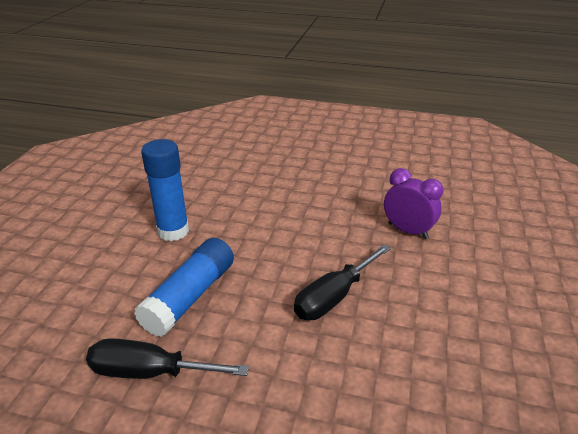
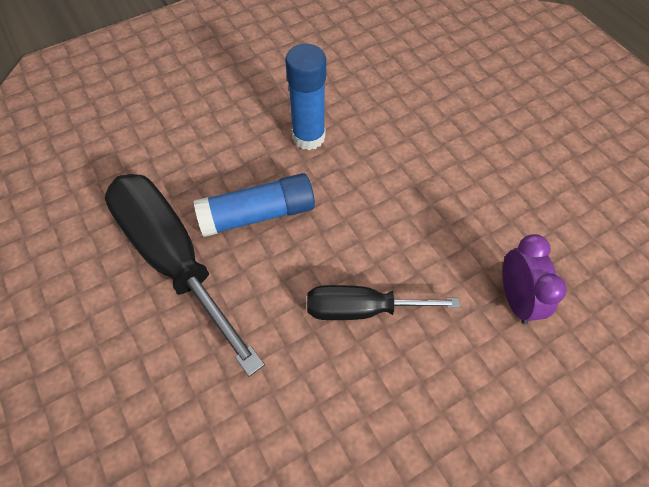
camera: 45 degrees right, 25 degrees up
(150, 372) = (173, 258): black screwdriver -> black screwdriver, size x1.71

